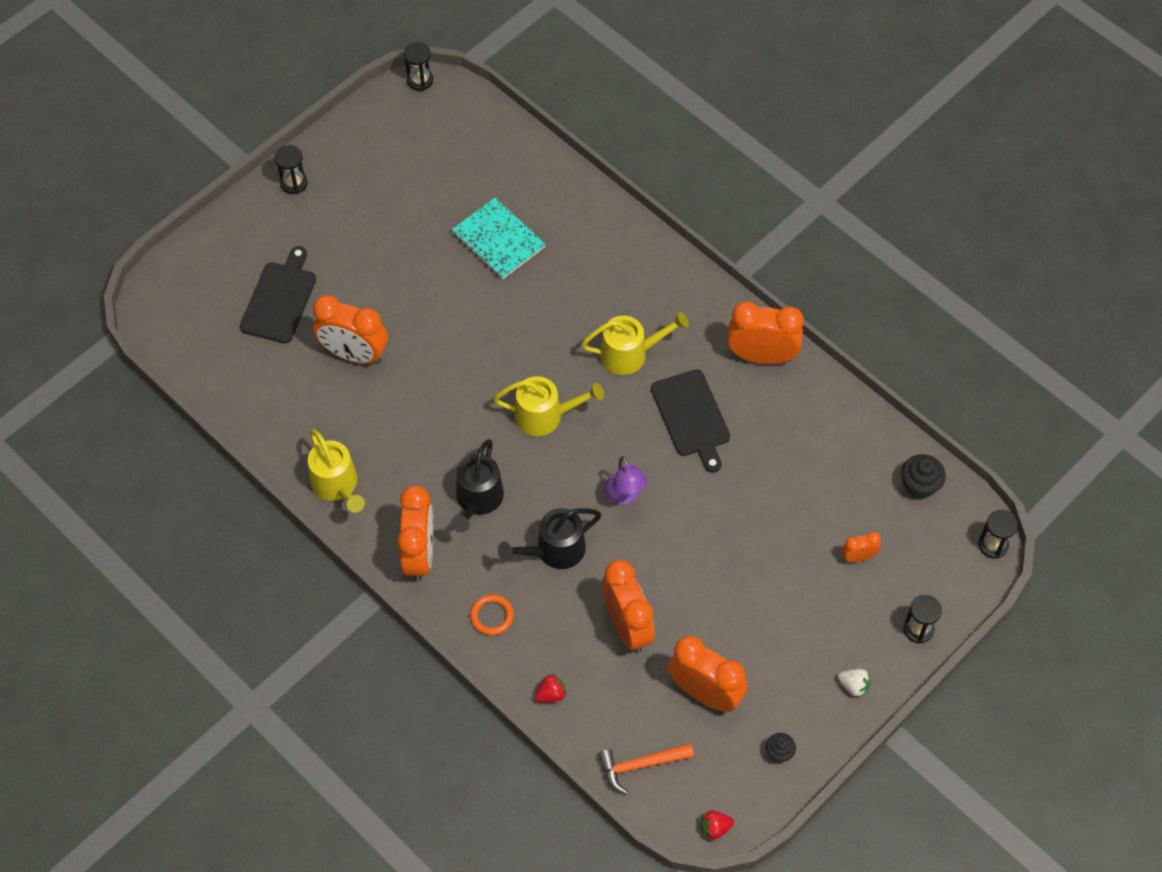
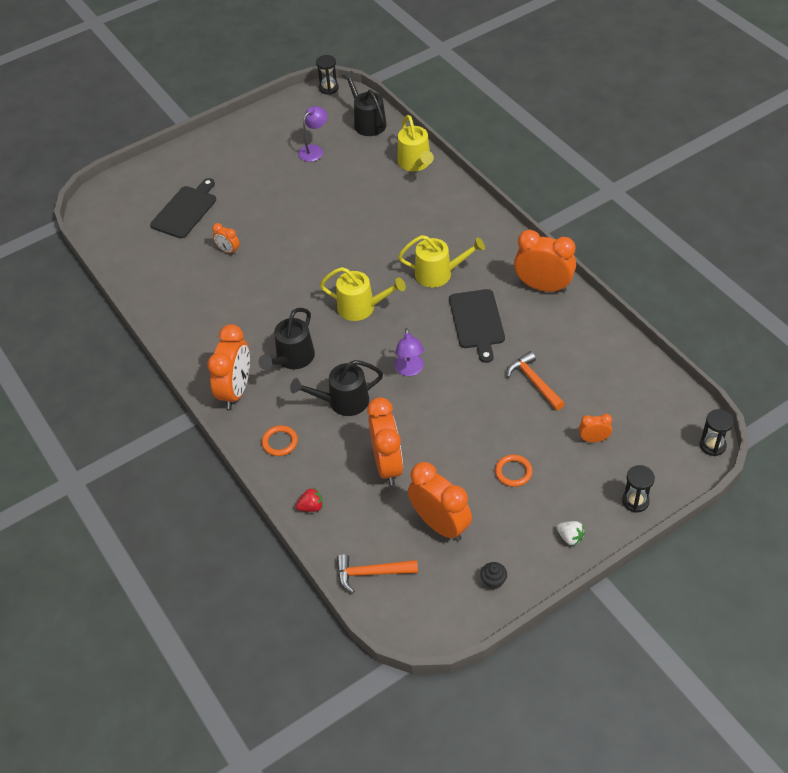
camera: 15 degrees right, 10 degrees down
(294, 183) = (219, 140): black hourglass -> none
(337, 485) = (188, 335): yellow watering can -> yellow watering can (416, 163)
(354, 354) = (228, 251): orange clock -> orange clock, size x0.49
(426, 184) = (314, 150): none -> purple lamp
(485, 131) = (367, 122): none -> black watering can
(498, 240) = (357, 190): turquoise notebook -> none
(715, 828) = (423, 634): red strawberry -> none
(775, 490) = (534, 382): none -> orange hammer
(775, 613) = (513, 472): none -> orange ring
(919, 485) = (656, 393): black cupcake -> none

